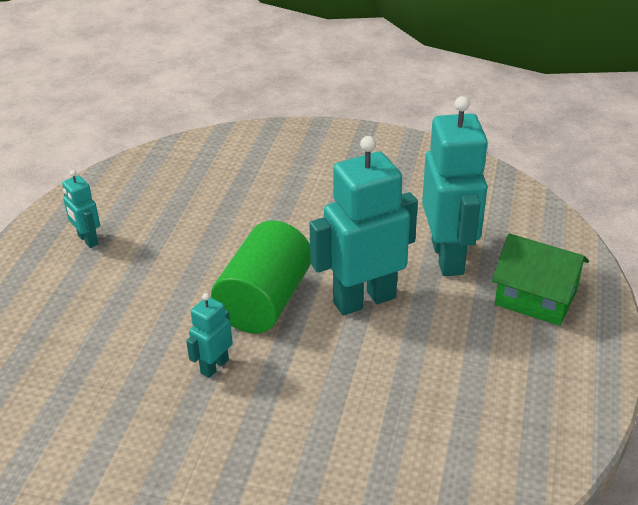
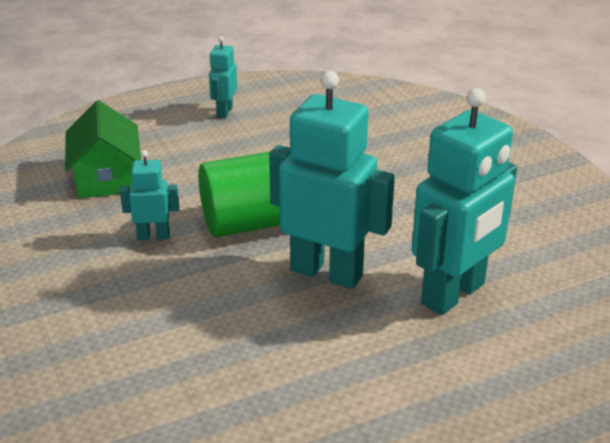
camera: 50 degrees right, 5 degrees down
(535, 297) = (473, 381): green house -> green house (107, 177)

